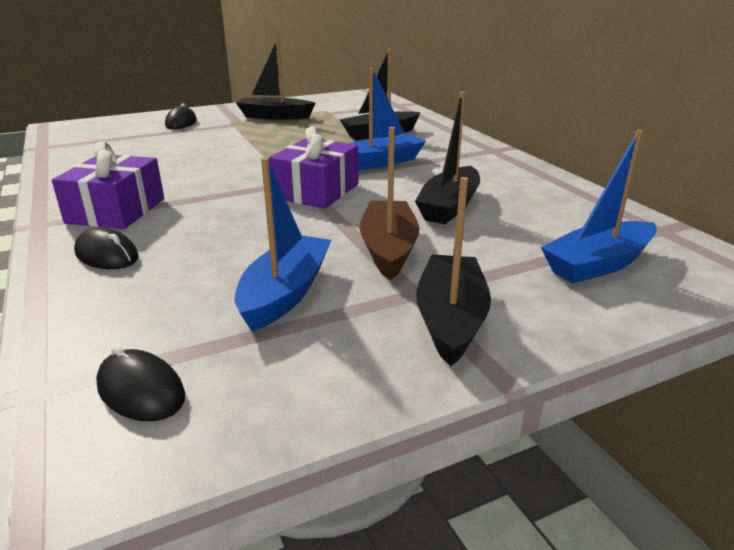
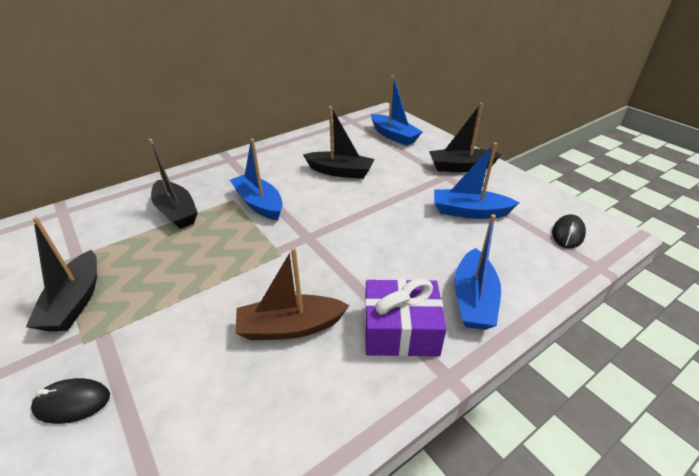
camera: 100 degrees left, 10 degrees up
(107, 255) = (473, 299): black mouse -> blue boat
(316, 191) = (327, 225): purple gift -> none
(388, 249) = (405, 187): brown boat -> brown boat (290, 327)

